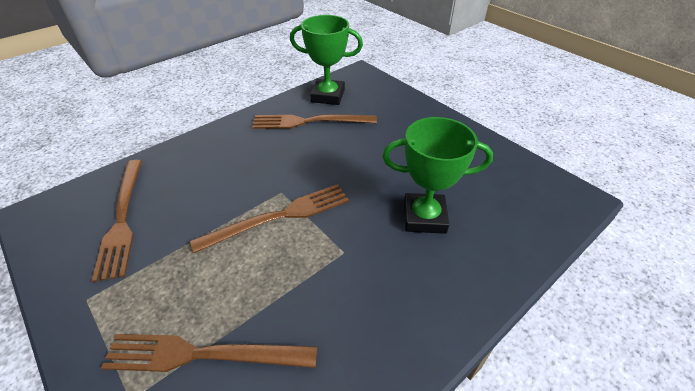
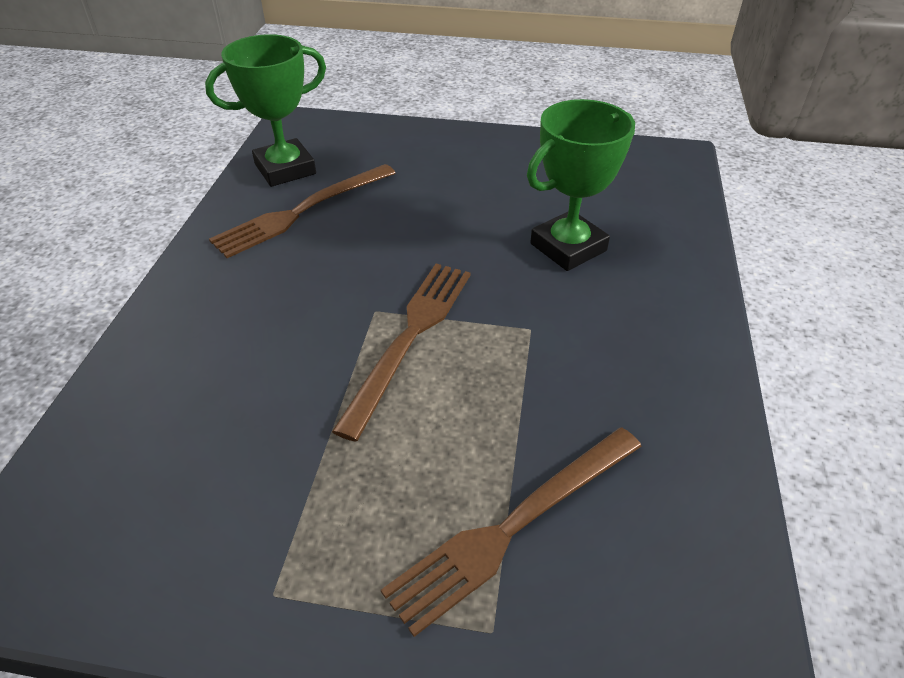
camera: 40 degrees left, 0 degrees up
(122, 219) = (181, 474): brown fork -> none

